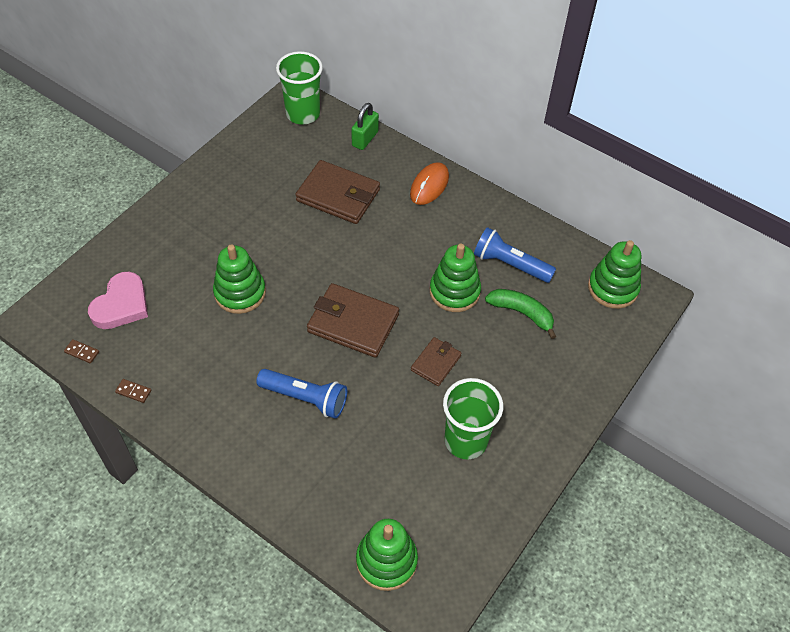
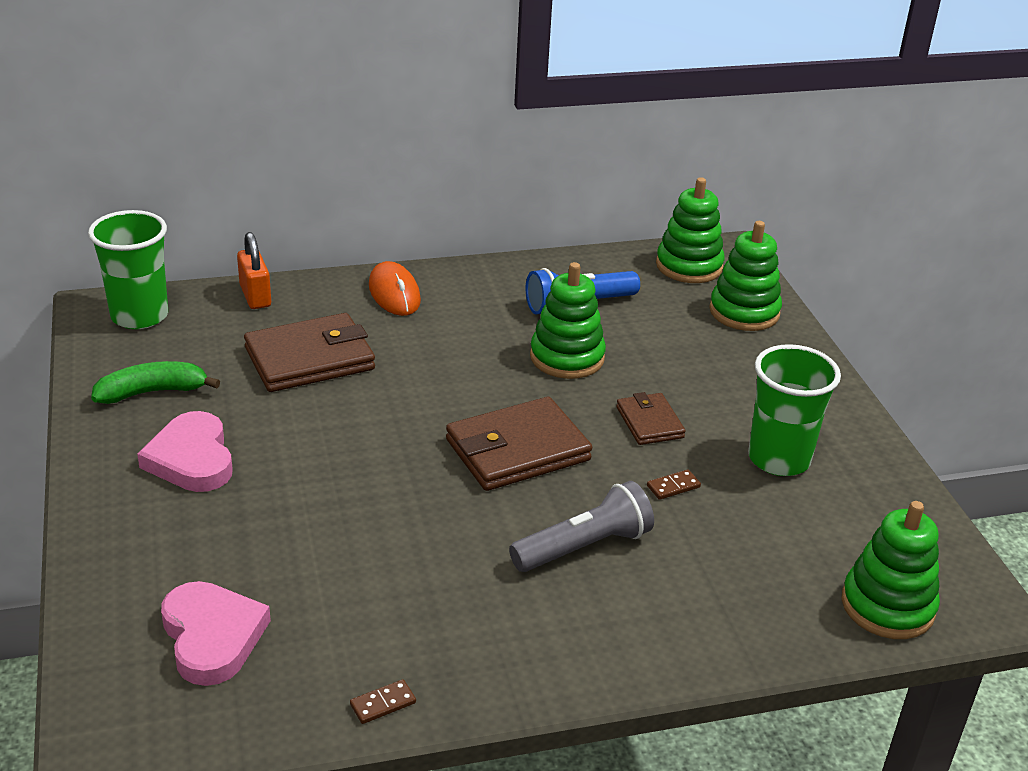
camera: 50 degrees left, 20 degrees down
(82, 352) = (241, 724): brown domino -> brown domino (673, 486)
(223, 211) = (191, 459): none -> pink heart
(240, 293) = (348, 514): green stacking toy -> green stacking toy (744, 312)
(305, 398) = (584, 547): blue flashlight -> grey flashlight
(365, 139) = (255, 296): green padlock -> orange padlock
(522, 313) = (652, 333): green banana -> green banana (152, 392)

